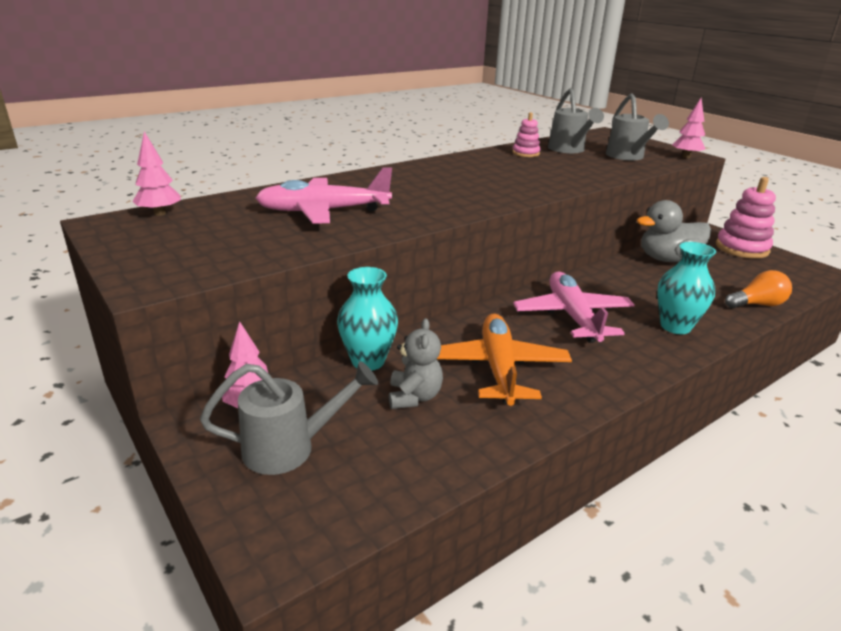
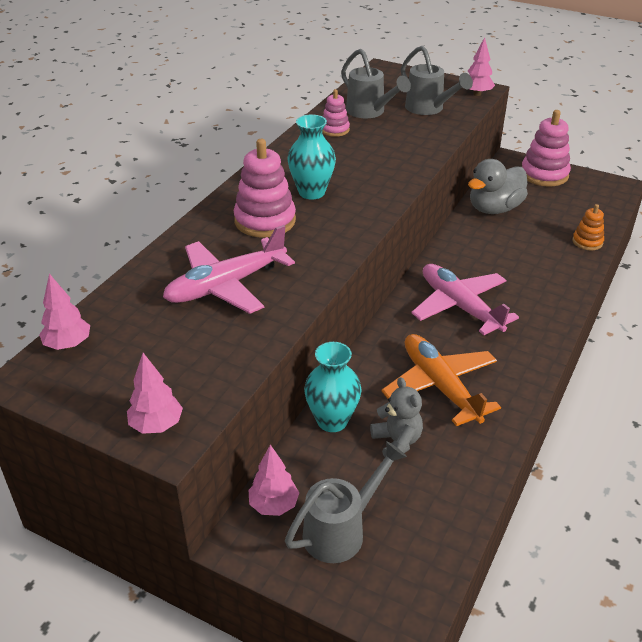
camera: 25 degrees left, 10 degrees up
(153, 272) = (156, 425): none -> pink tree
(404, 186) = (265, 221): none -> pink stacking toy
(675, 326) = (542, 289): turquoise vase -> turquoise vase (311, 192)
(757, 304) = (587, 242): orange light bulb -> orange stacking toy

